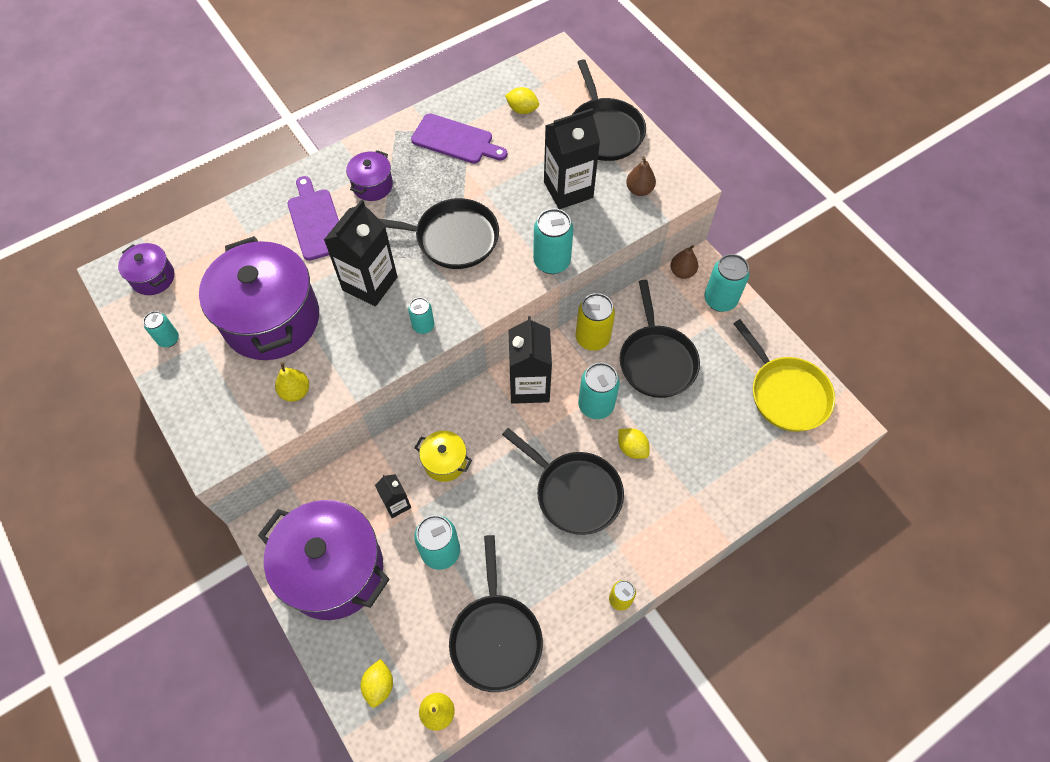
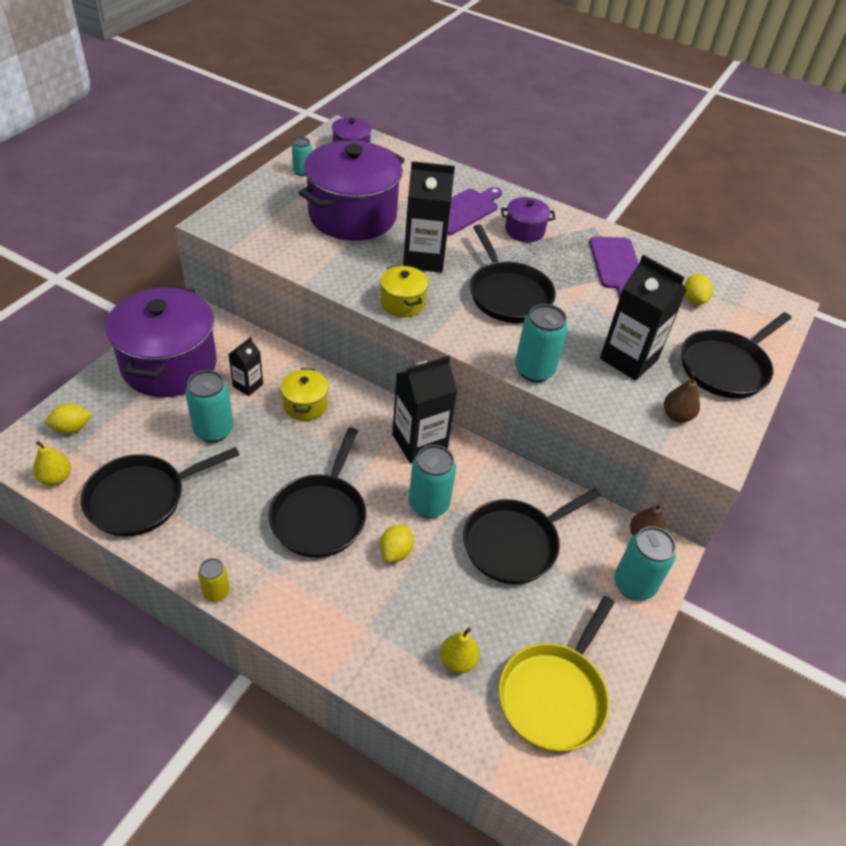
camera: 60 degrees right, 15 degrees down
(295, 391) = (293, 248): yellow pear -> yellow pear (457, 661)
(423, 326) = (402, 303): turquoise can -> yellow pot
(592, 338) = (505, 478): yellow can -> none

